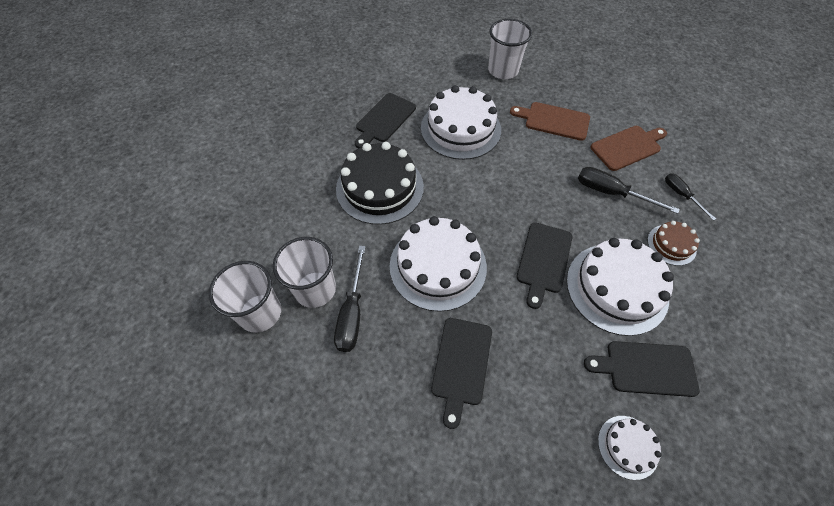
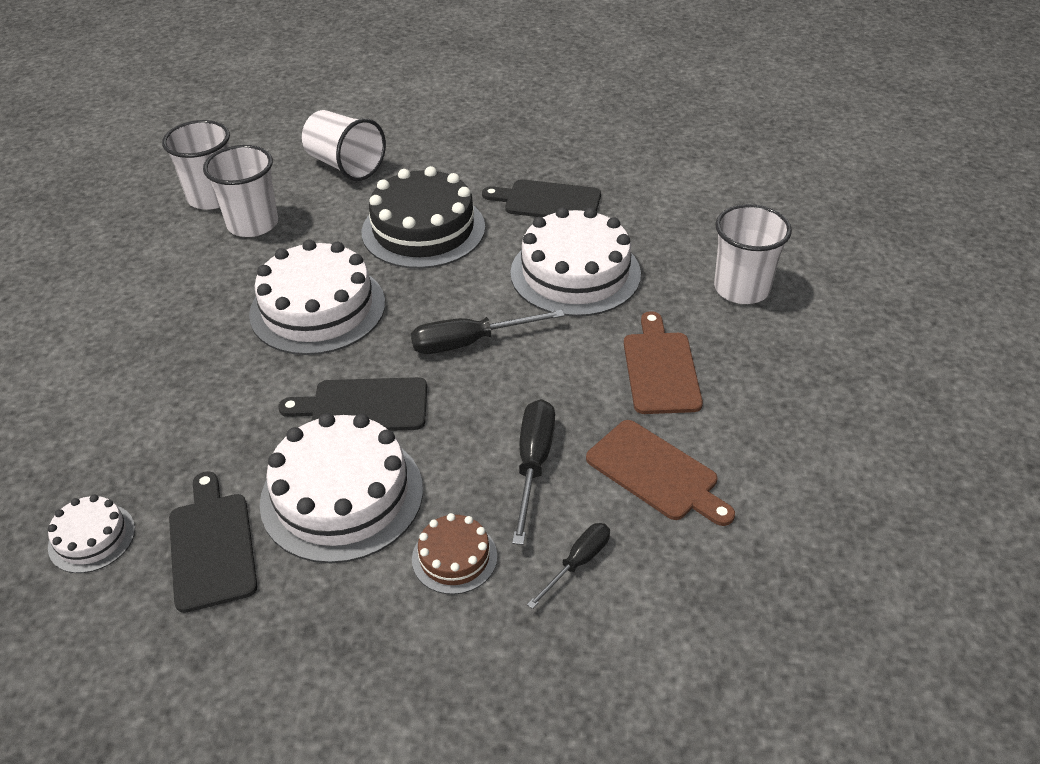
camera: 70 degrees right, 15 degrees down
(274, 214) = (345, 165): none -> white cup
(352, 313) = (229, 258): black screwdriver -> black screwdriver (469, 342)
(461, 364) = (181, 360): black cutting board -> none

